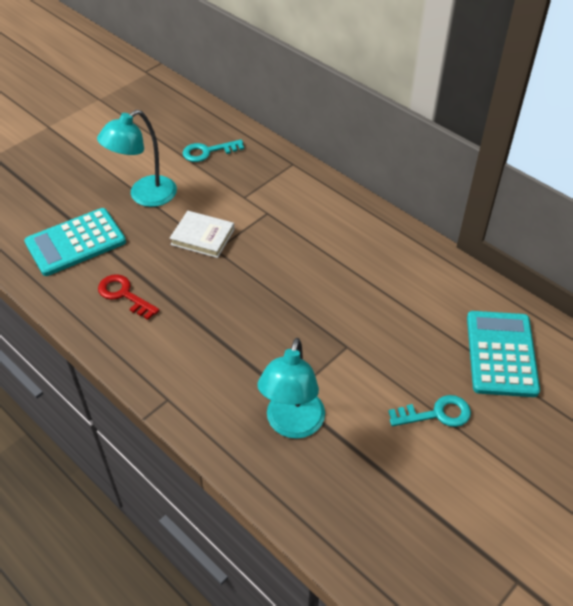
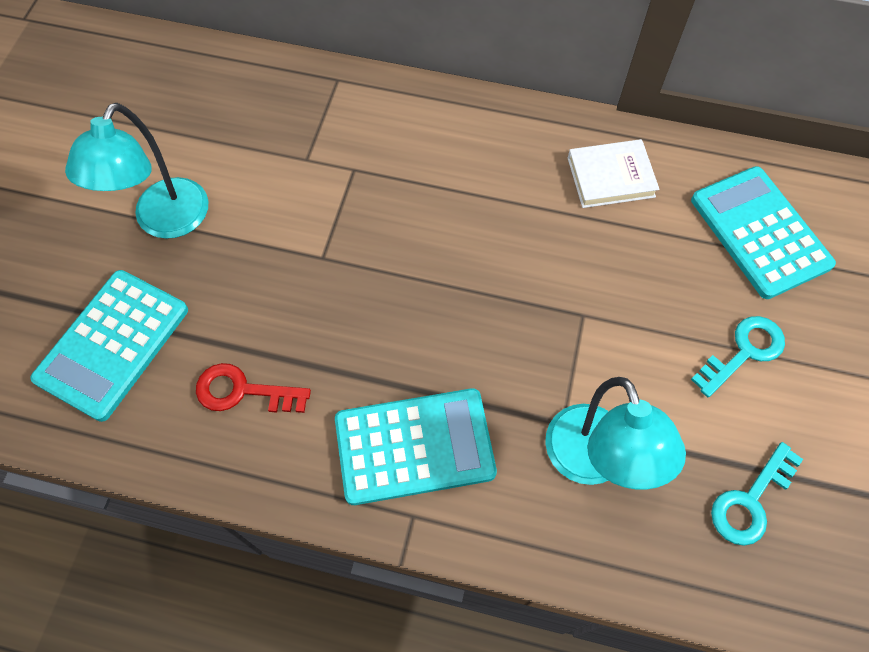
camera: 30 degrees left, 15 degrees up
(195, 365) = (414, 446): none -> turquoise calculator
(202, 237) = (291, 247): white book -> white book (610, 177)
(208, 152) = (208, 111): turquoise key -> turquoise key (750, 501)

